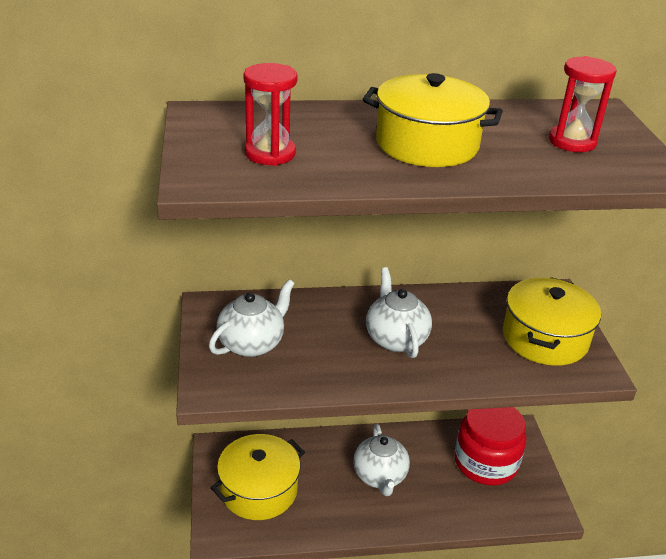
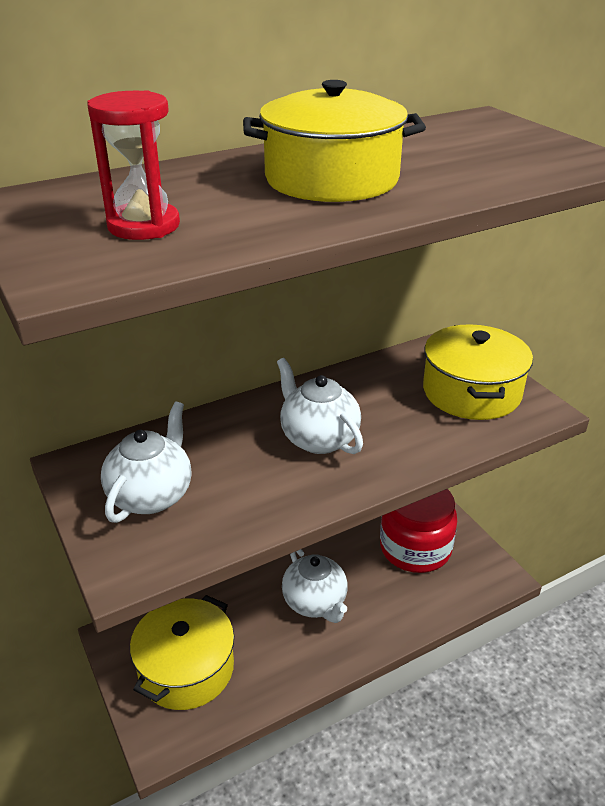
camera: 20 degrees left, 0 degrees up
(572, 142) = (484, 149): red hourglass -> none

